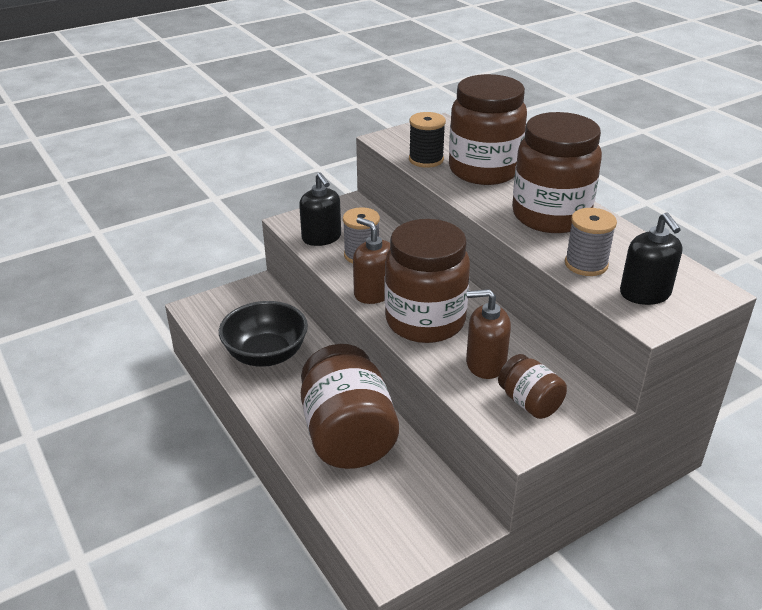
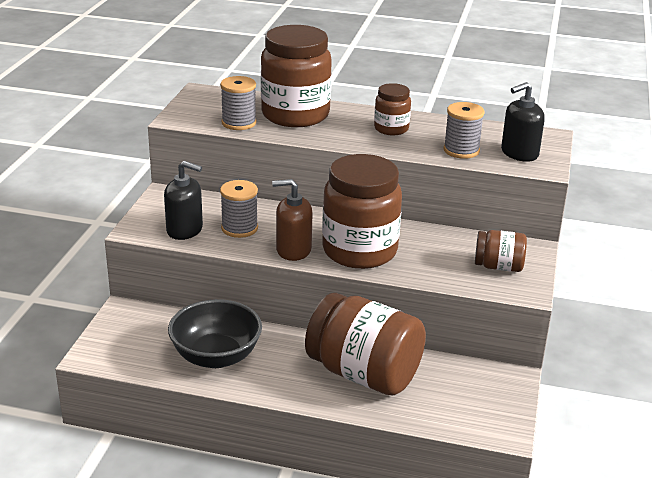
camera: 45 degrees left, 5 degrees down
(426, 160) = (239, 123): black spool -> grey spool
(485, 364) = (439, 258): brown soap dispenser -> none
(550, 216) = (391, 129): brown jar -> brown jar, size x0.50
(645, 293) = (519, 153): black soap dispenser -> black soap dispenser turned 120 degrees clockwise

